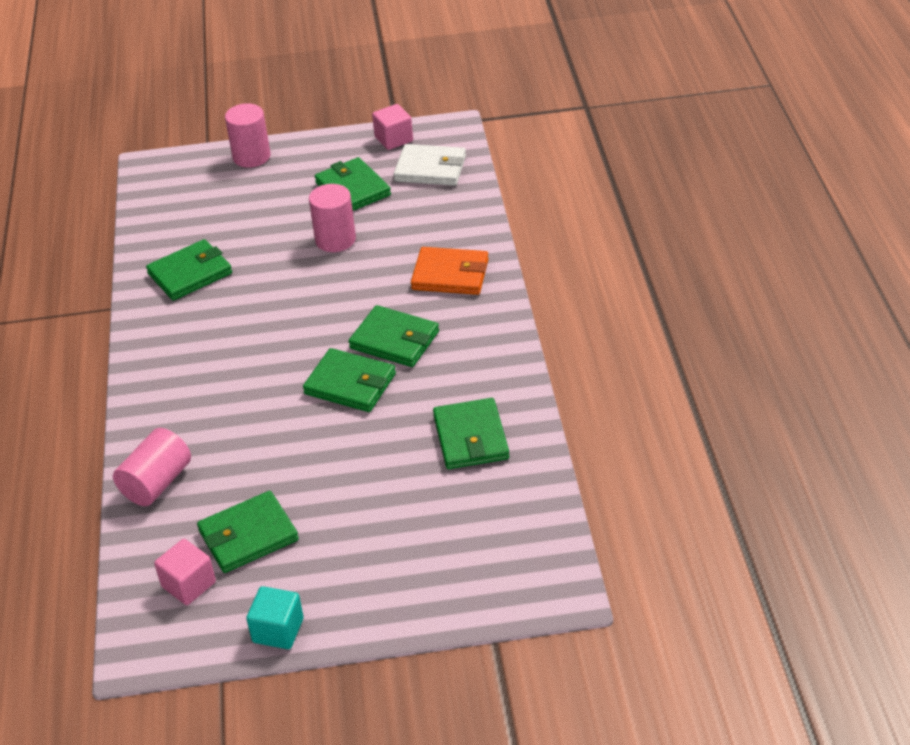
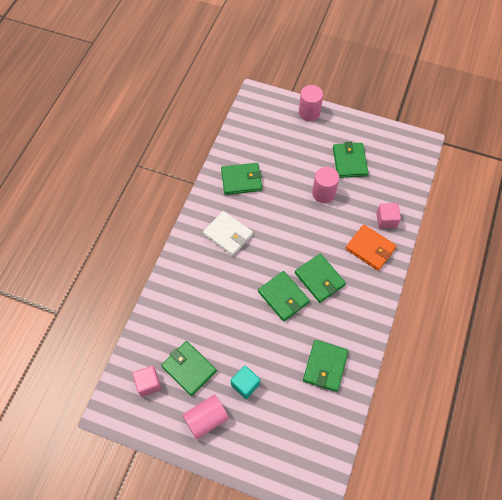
camera: 25 degrees right, 20 degrees up
(156, 483) = (163, 311): pink cylinder -> pink cylinder (206, 419)
(248, 535) = (189, 369): green wallet -> green wallet turned 45 degrees clockwise
(278, 630) = (175, 436): turquoise cube -> turquoise cube (245, 385)
(394, 139) = (388, 136): pink cube -> pink cube (386, 220)
(430, 169) = (397, 167): white wallet -> white wallet (228, 234)

